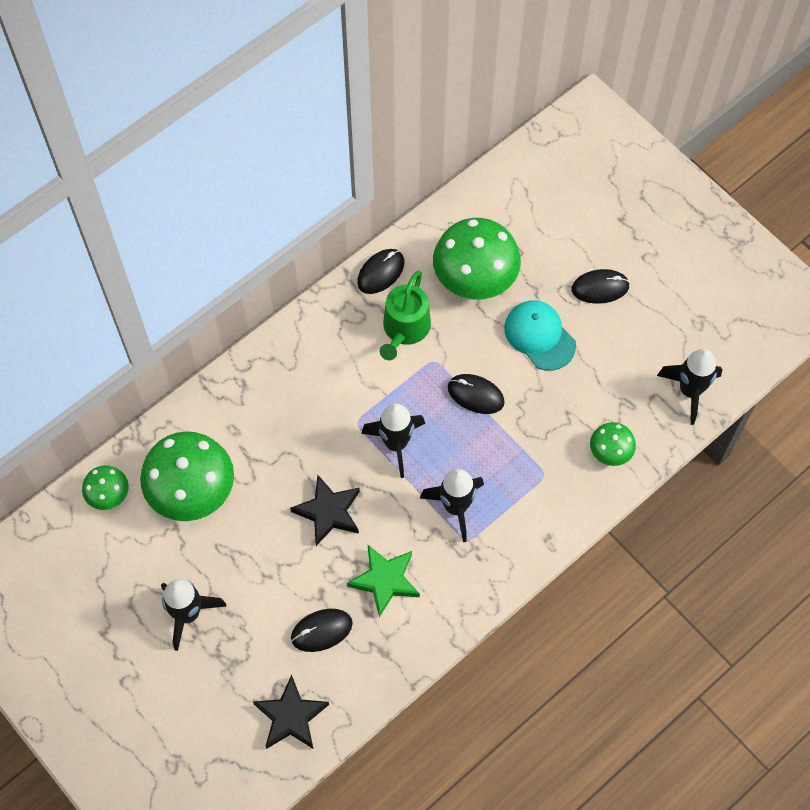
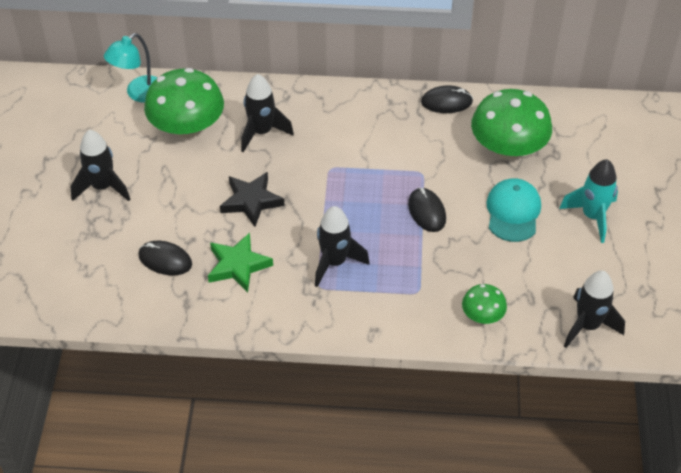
camera: 45 degrees right, 15 degrees down
(108, 494) = (139, 94): green mushroom -> turquoise lamp
(291, 716) = (88, 290): black star -> none
(396, 444) = (340, 198): black rocket -> black rocket (261, 132)
(404, 329) = (424, 142): green watering can -> none
(600, 288) = (592, 216): black mouse -> turquoise rocket

